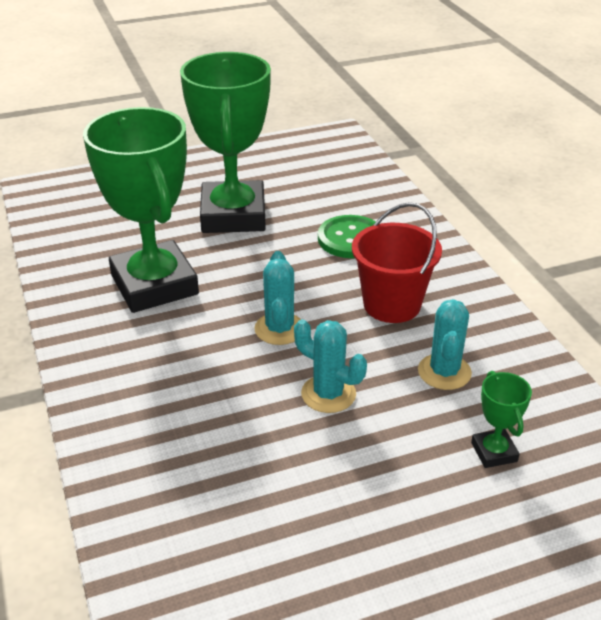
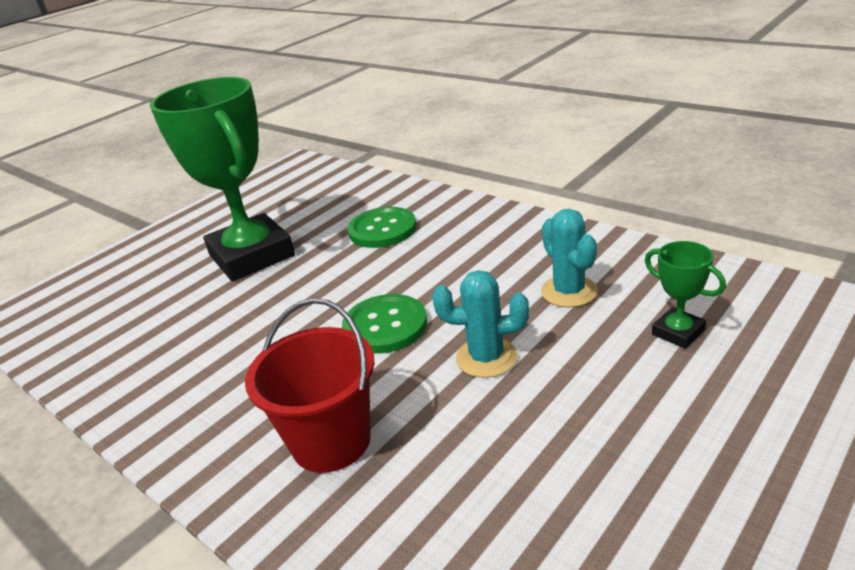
camera: 25 degrees left, 5 degrees down
(154, 285) = (218, 345): green trophy -> none
(279, 329) = (385, 326): turquoise cactus -> green button
(392, 305) = (469, 262): red bucket -> red bucket (331, 441)

